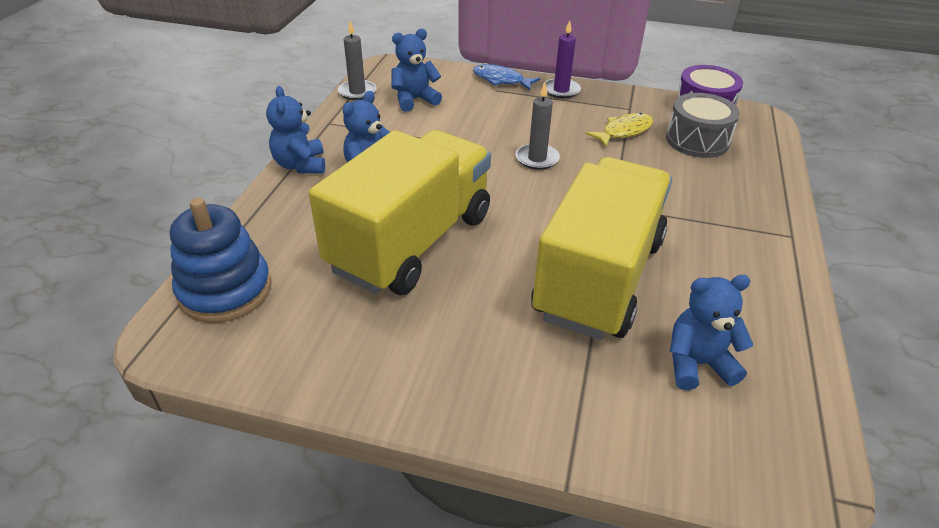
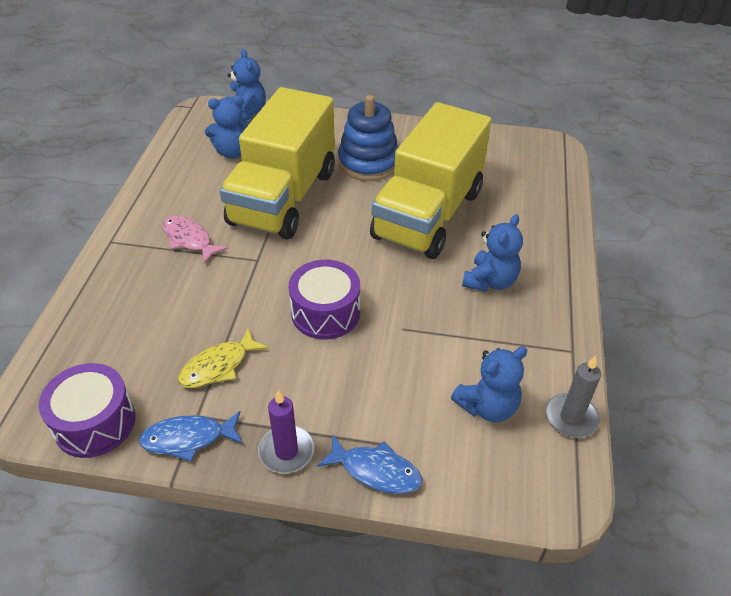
camera: 175 degrees right, 5 degrees up
(225, 290) = (542, 173): blue stacking toy -> blue stacking toy (368, 163)
(300, 165) = (563, 284): blue teddy bear -> blue teddy bear (246, 113)
(537, 159) = (325, 312): grey candle -> purple drum
(631, 99) = (188, 438): none -> blue fish
(697, 140) = (134, 357): grey drum -> none
(699, 232) = (189, 239): none -> pink fish

